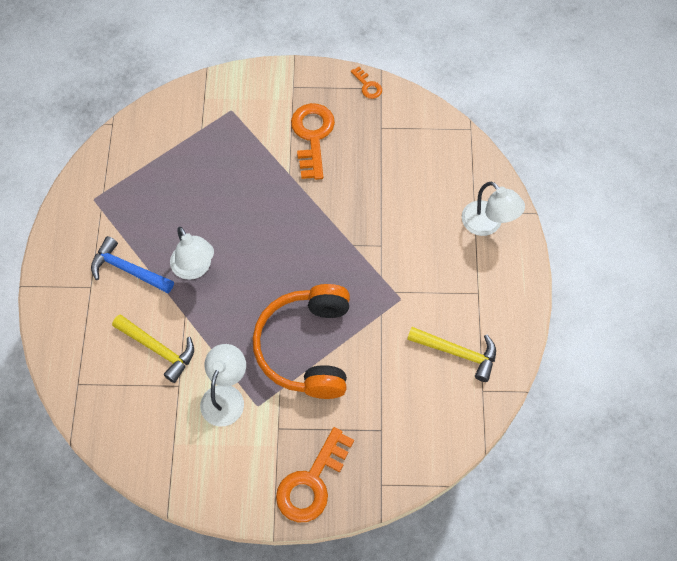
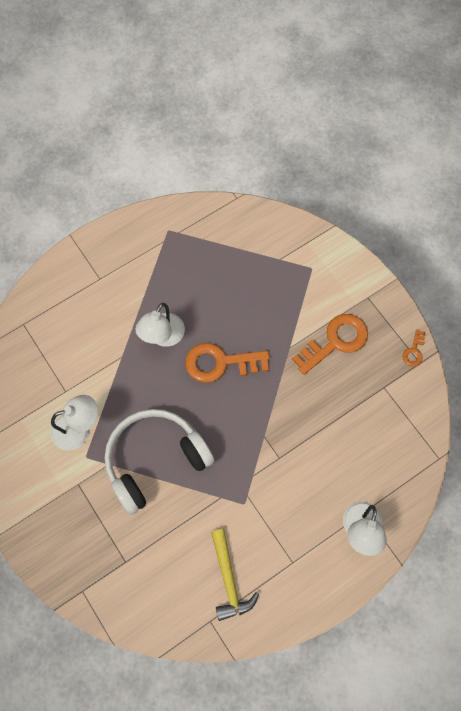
camera: 55 degrees right, 5 degrees up
(128, 270) = (130, 293): blue hammer -> none
(158, 349) = (83, 357): yellow hammer -> none
(307, 347) = (155, 461): orange headphones -> white headphones
(312, 482) = (52, 537): orange key -> orange key (220, 363)

